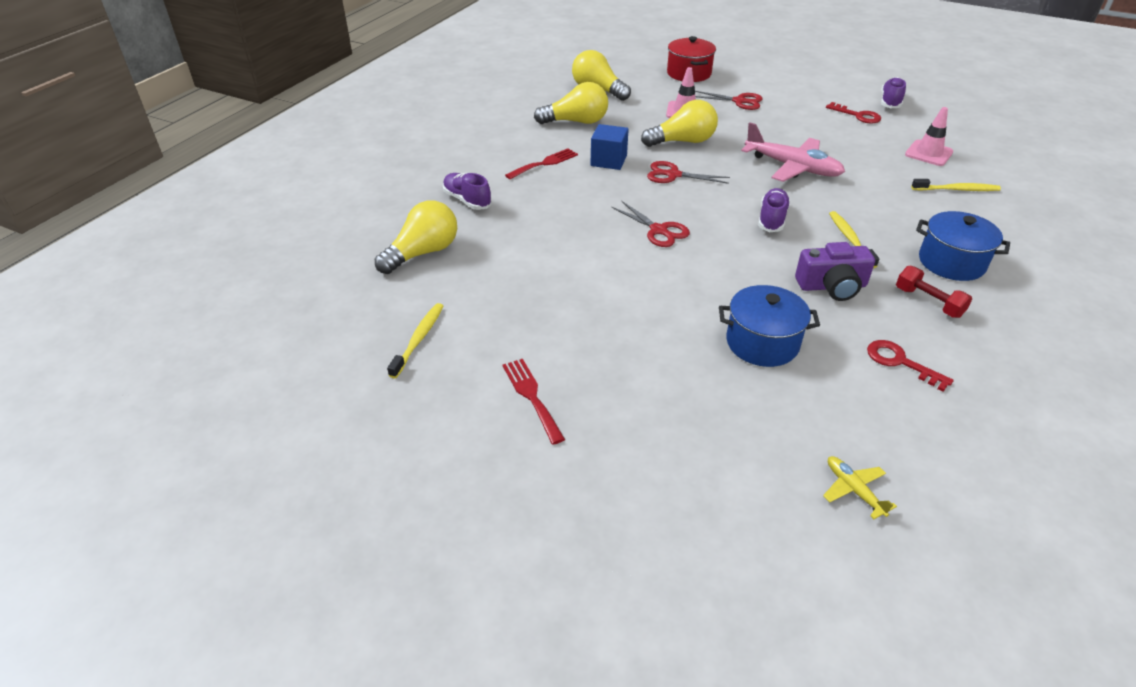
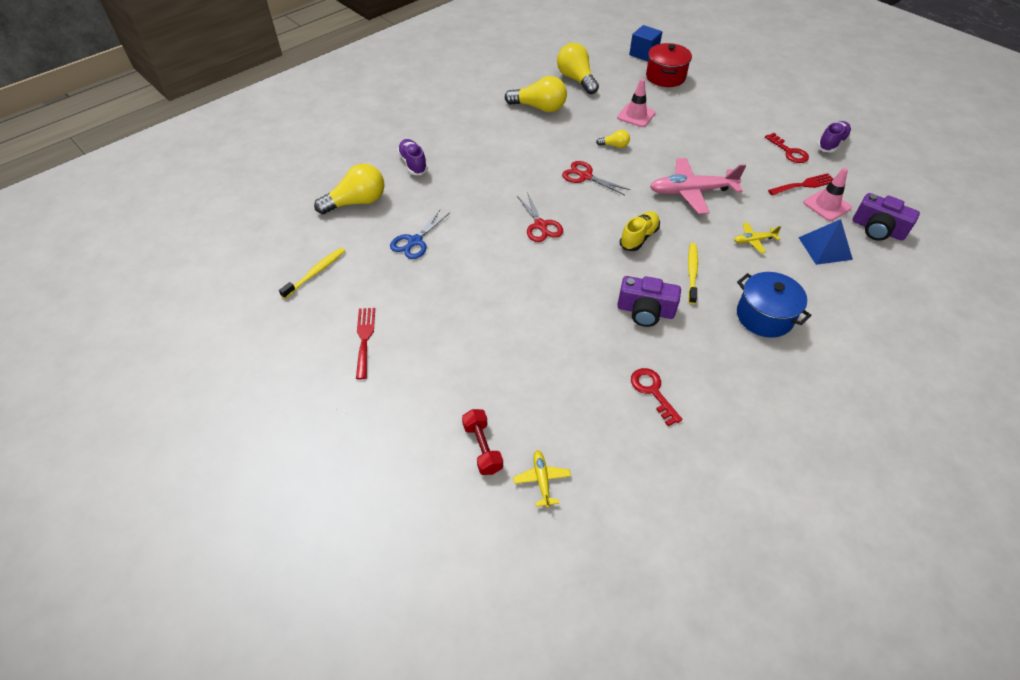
camera: 20 degrees right, 10 degrees up
(523, 278) = (415, 241): none -> blue scissors
(544, 163) = (490, 142): red fork -> red fork (804, 185)
(608, 161) = (542, 151): blue cube -> blue cube (643, 53)
(683, 141) = (614, 145): yellow light bulb -> yellow light bulb, size x0.49
(739, 101) = (691, 115): red scissors -> none
(762, 343) = (555, 344): blue pot -> none
(772, 219) = (639, 237): purple shoe -> yellow shoe
(792, 167) = (691, 192): pink plane -> pink plane turned 120 degrees clockwise
(886, 197) = (753, 240): none -> yellow plane
(928, 302) = (716, 347): red dumbbell -> red dumbbell (482, 448)
(957, 190) = (825, 248): yellow toothbrush -> blue pyramid
(989, 164) = (877, 229): none -> purple camera

